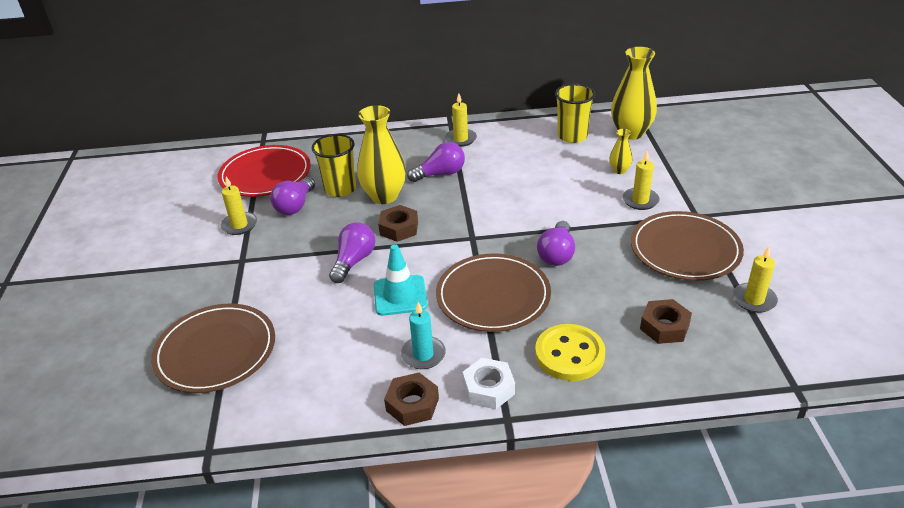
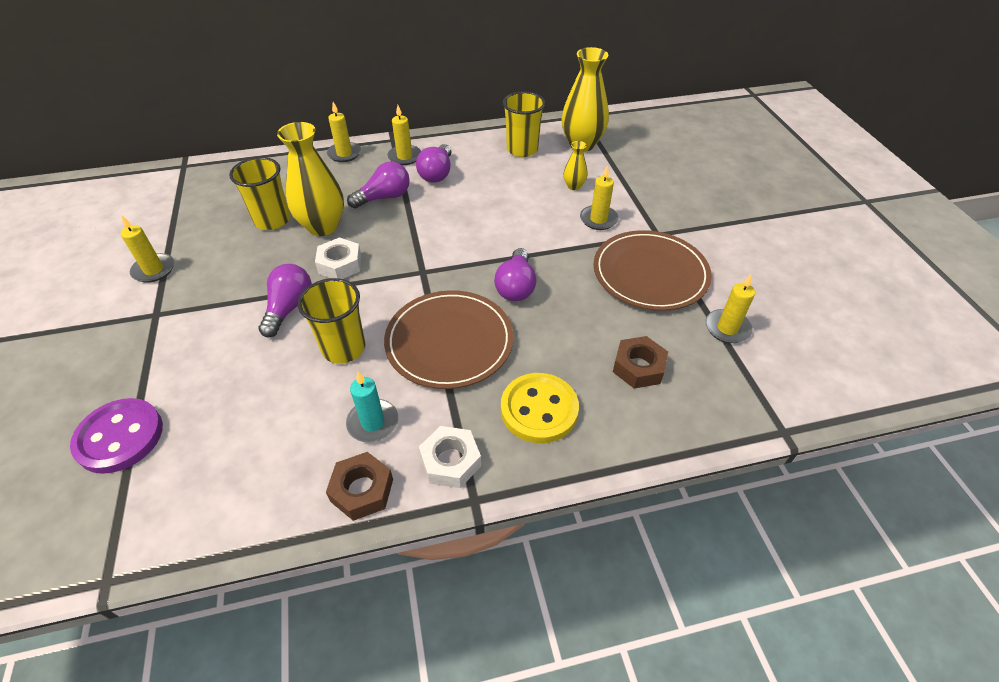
camera: 10 degrees left, 10 degrees up
(216, 351) = (120, 437): brown plate -> purple button
(265, 174) = (185, 206): red plate -> none
(295, 206) = (220, 242): purple light bulb -> purple light bulb (437, 173)
(399, 228) = (340, 264): brown nut -> white nut
(400, 295) = (343, 348): turquoise traffic cone -> yellow cup
(405, 135) = (344, 154): none -> yellow candle

